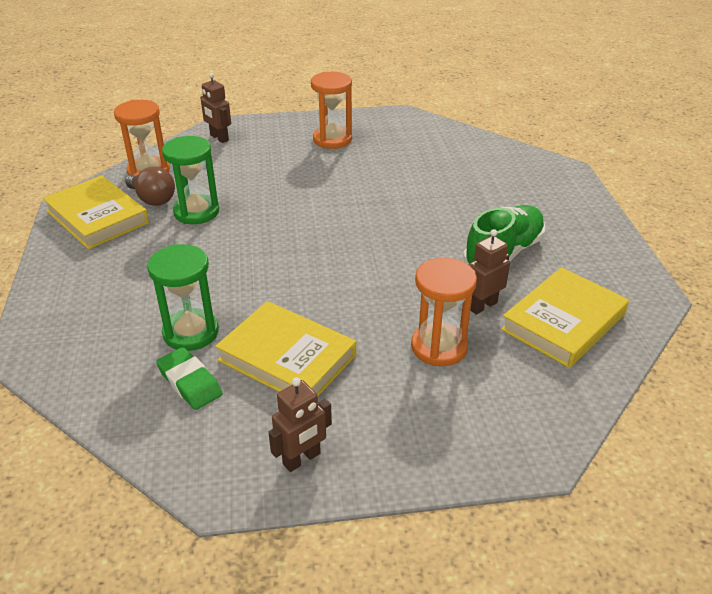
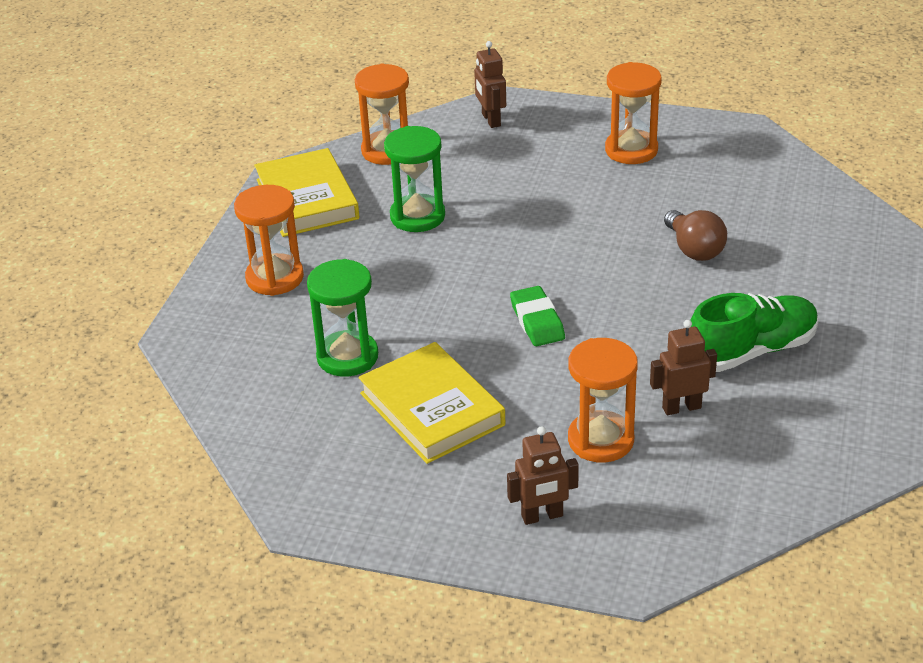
camera: 25 degrees right, 0 degrees up
(95, 283) = (275, 278): none -> orange hourglass
(153, 199) = (376, 189): brown light bulb -> brown light bulb (694, 249)
(190, 382) = (323, 408): green eraser -> green eraser (537, 321)
(302, 459) = (394, 511): brown robot -> brown robot (542, 516)
(563, 322) = (765, 450): yellow book -> none

